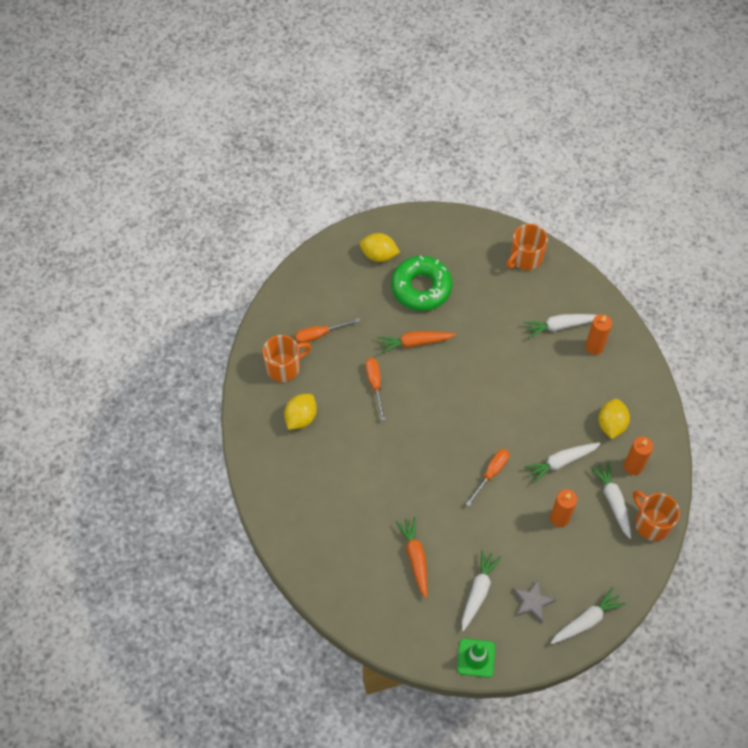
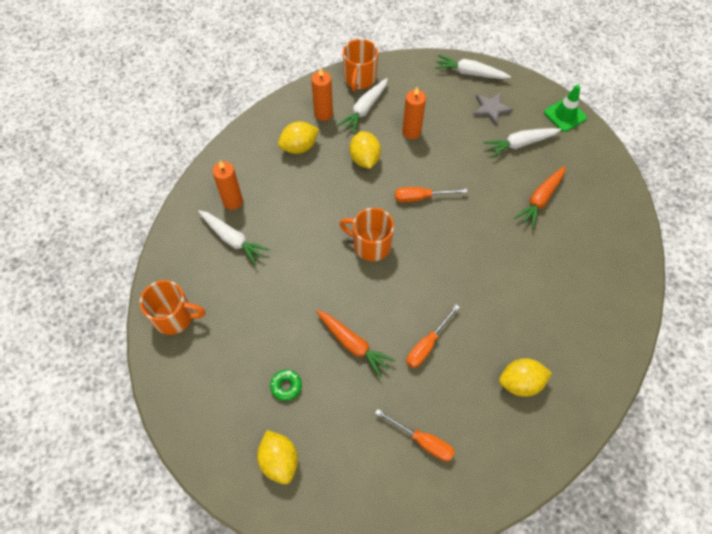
camera: 130 degrees left, 0 degrees up
(284, 367) = (487, 445): orange mug -> orange mug (370, 245)
(421, 287) = (286, 386): green donut -> green donut, size x0.41
(561, 462) = (364, 159): white carrot -> yellow lemon

